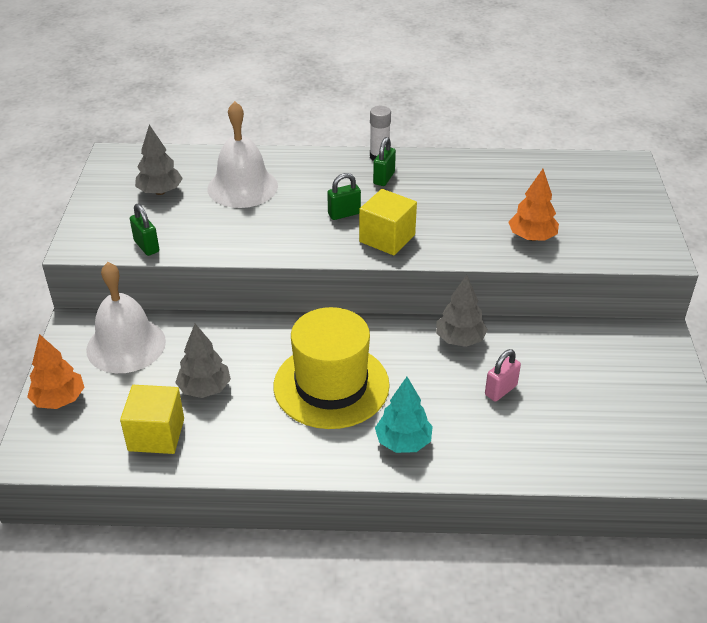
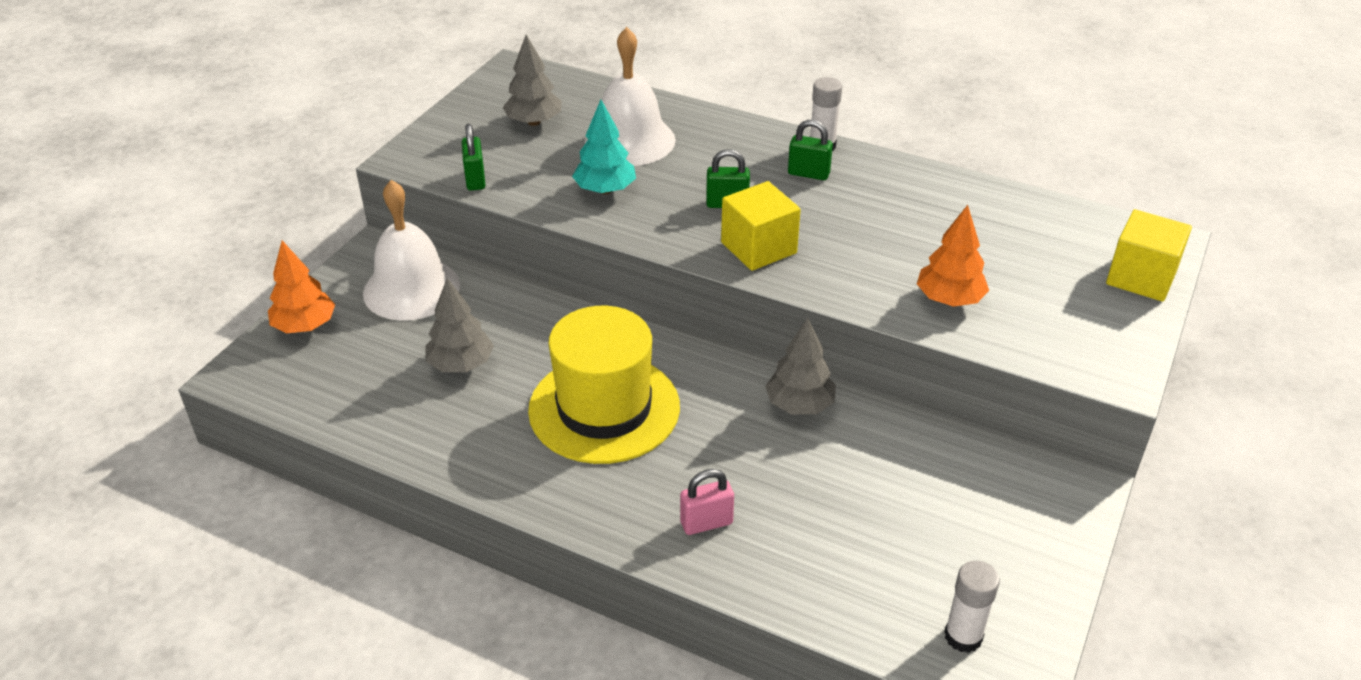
camera: 25 degrees right, 0 degrees up
(156, 435) = (376, 398): yellow cube -> yellow cube (1141, 277)
(384, 178) = (808, 174): green padlock -> green padlock turned 60 degrees clockwise
(403, 442) = (642, 504): turquoise tree -> turquoise tree (605, 190)
(500, 390) = (808, 484): pink padlock -> pink padlock (706, 523)
(656, 452) = (963, 636): none -> white glue stick

